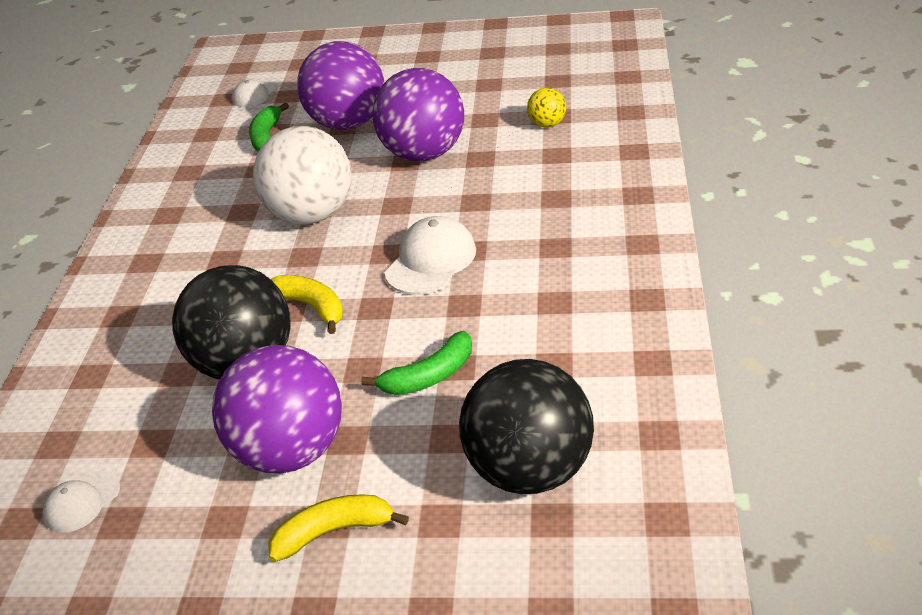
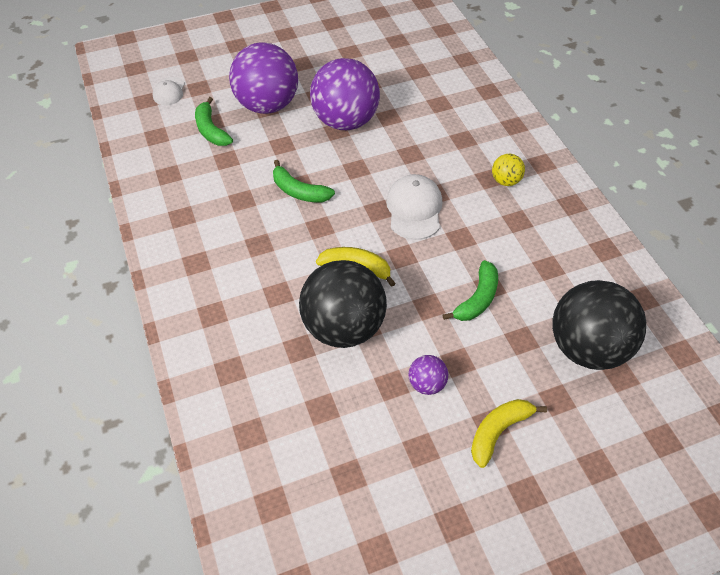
camera: 30 degrees left, 15 degrees up
(82, 502) = (307, 472): white cap -> none
(290, 452) = (426, 384): purple ball -> purple ball, size x0.44
(311, 215) = (299, 191): white ball -> green banana
(547, 124) = (416, 79): yellow ball -> yellow ball (505, 181)

